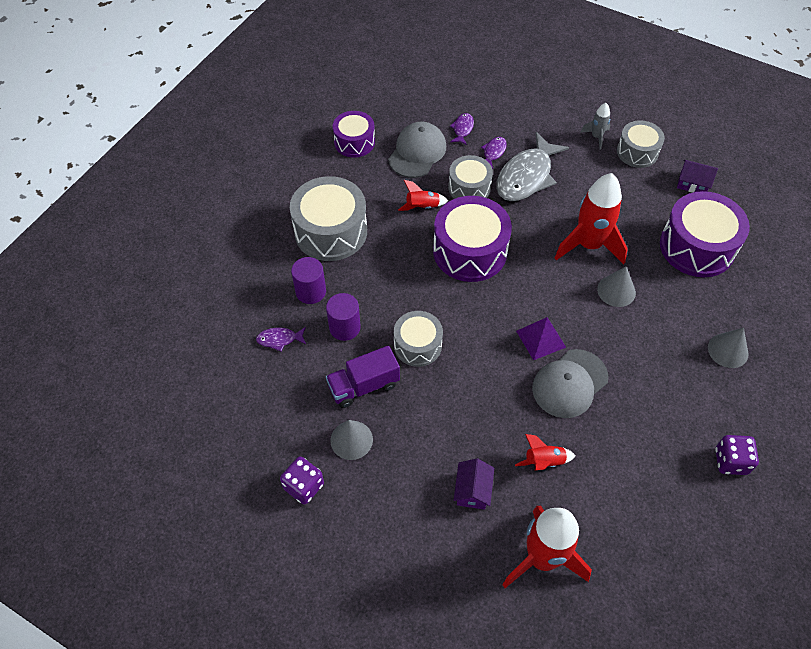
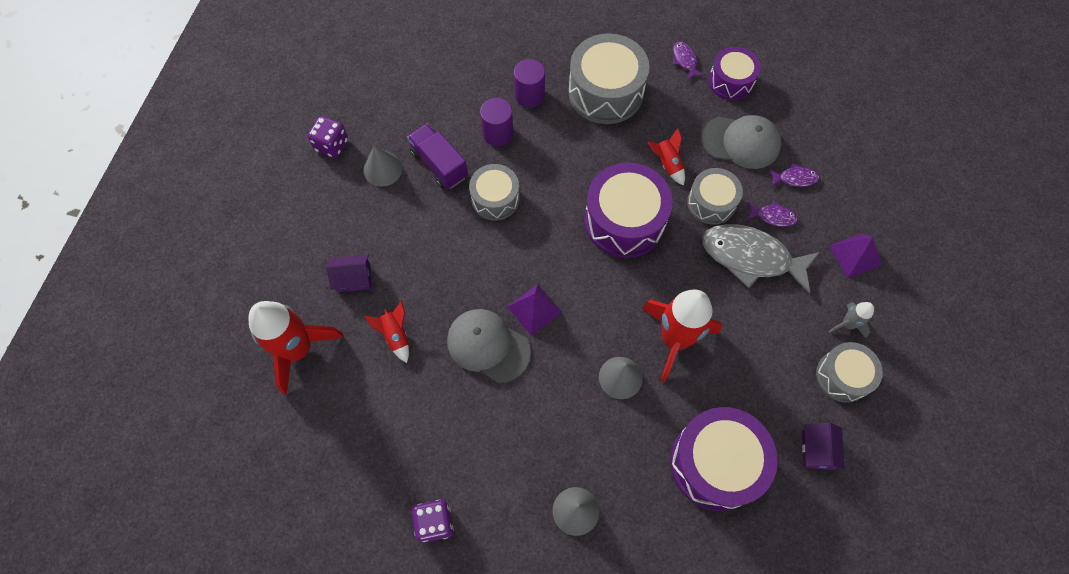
camera: 75 degrees right, 10 degrees up
(279, 339) = (470, 86): purple fish -> purple fish (685, 60)
(540, 115) = (854, 255): none -> purple pyramid

